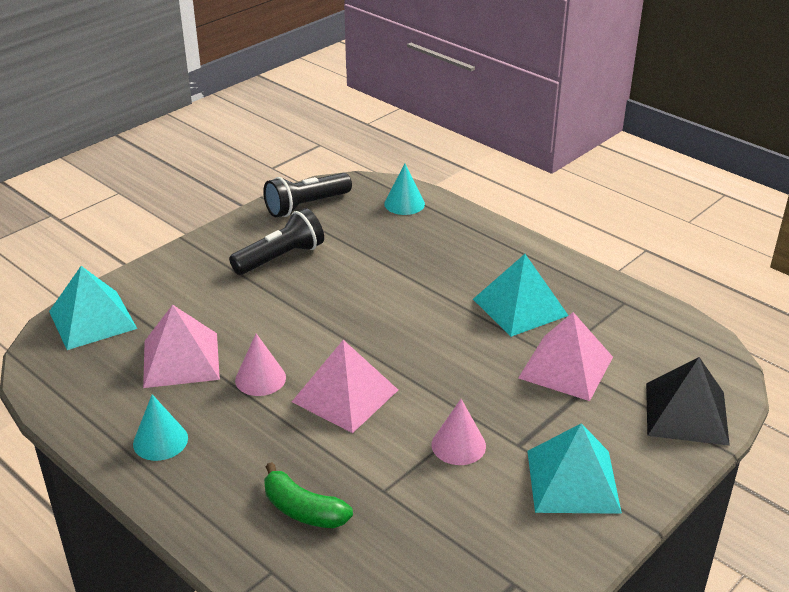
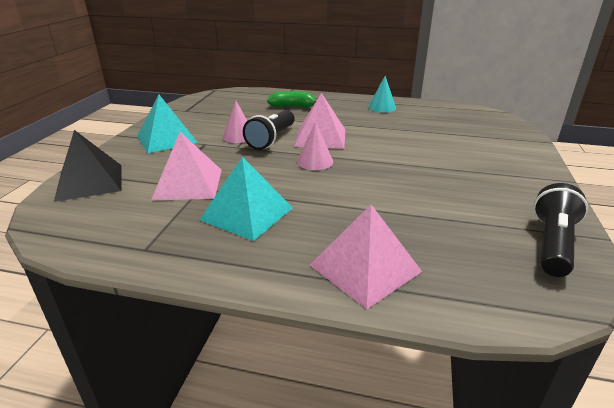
camera: 150 degrees right, 5 degrees down
(92, 319) = (504, 129): turquoise pyramid -> none
(181, 359) = (427, 128): pink pyramid -> pink pyramid (365, 268)
(260, 378) = (374, 132): pink cone -> pink cone (315, 161)
(280, 258) = (479, 190): black flashlight -> black flashlight (271, 139)
(404, 204) = (471, 288): turquoise cone -> none

